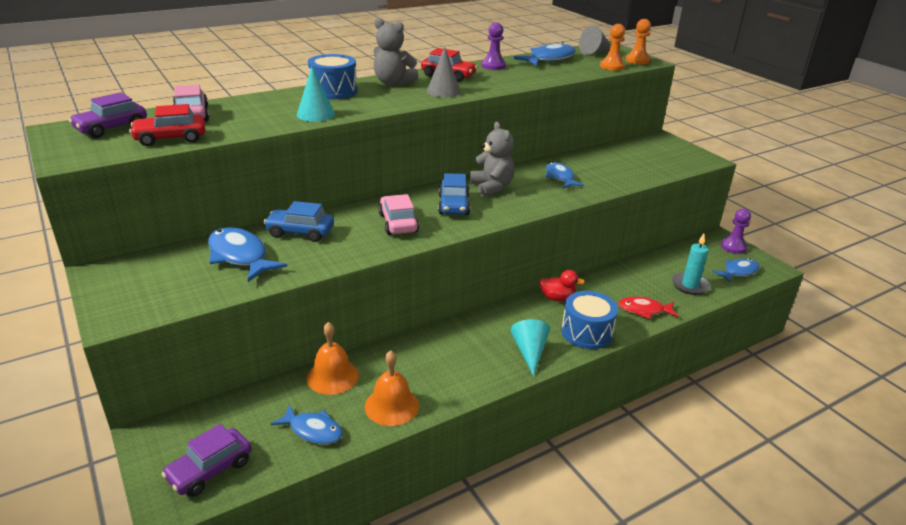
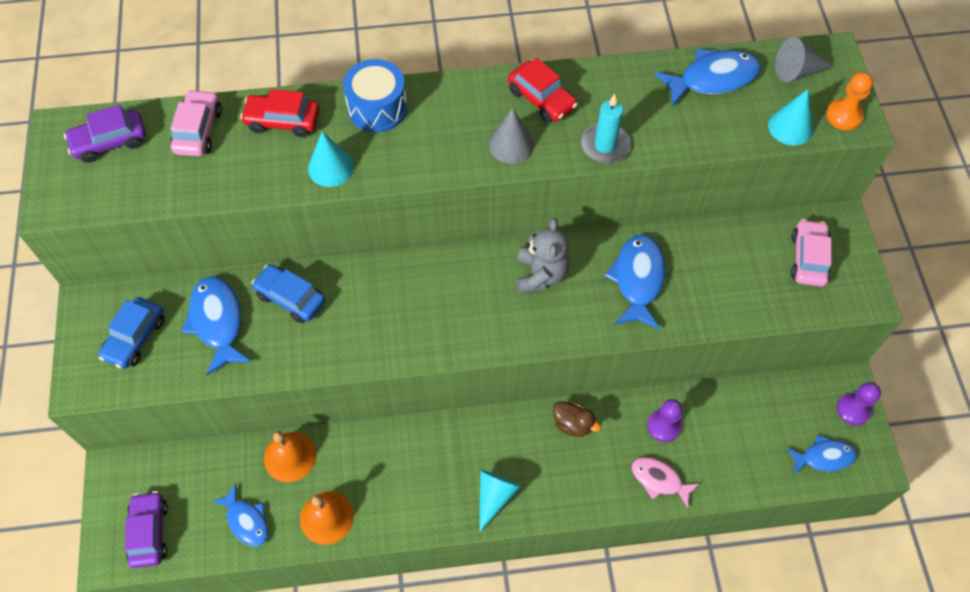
camera: 25 degrees right, 30 degrees up
(170, 138) = (160, 184): red car -> red car (283, 121)
(210, 470) = (149, 532): purple car -> purple car turned 105 degrees clockwise
(393, 82) = (460, 101): grey teddy bear -> none
(398, 223) = (398, 315): pink car -> pink car (808, 258)
(453, 205) = (476, 299): blue car -> blue car (135, 338)
(493, 66) = (619, 82): purple pawn -> purple pawn (664, 426)
(557, 298) = (573, 424): red duck -> brown duck
(560, 177) = (638, 279): blue fish -> blue fish, size x1.51
(586, 332) = (572, 490): blue drum -> none
(612, 66) = (790, 127): orange pawn -> turquoise cone
(644, 310) = (659, 480): red fish -> pink fish
(690, 285) = (743, 459): turquoise candle -> turquoise candle (605, 145)

